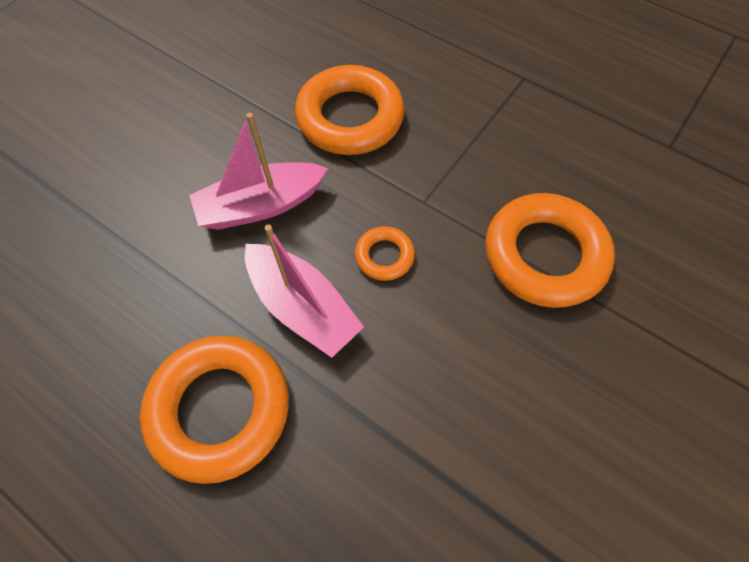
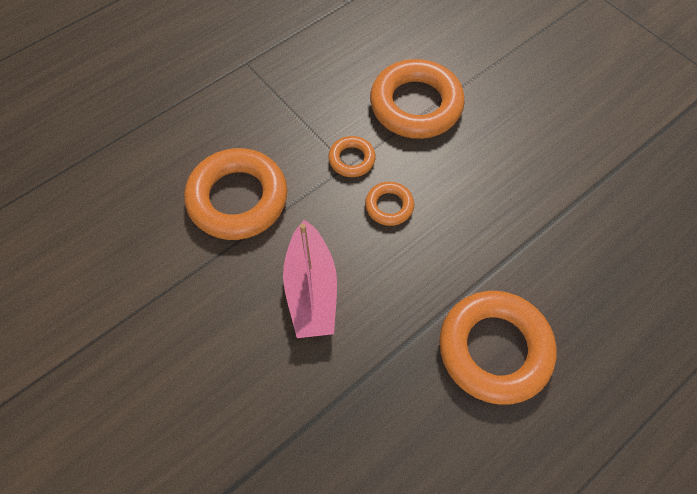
camera: 75 degrees left, 0 degrees up
(302, 306) = (419, 274): pink boat -> none
(435, 205) = (351, 159): none -> orange ring

